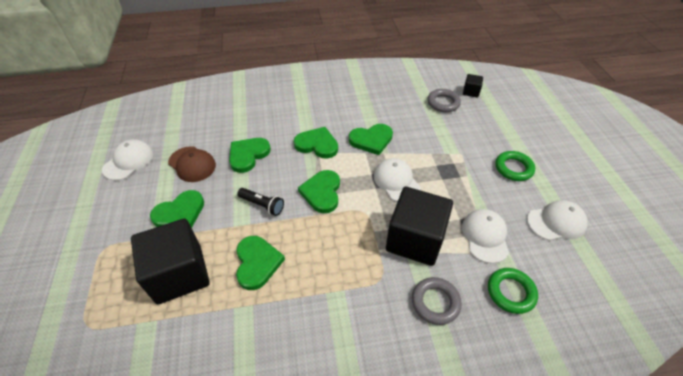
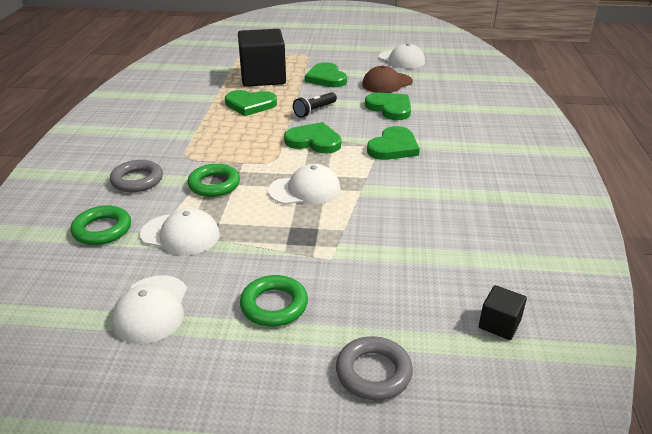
camera: 105 degrees right, 15 degrees down
(371, 140) = (389, 185): green heart -> none
(415, 239) = (214, 184): black cube -> green ring
(443, 103) = (465, 275): grey ring -> grey ring (373, 372)

